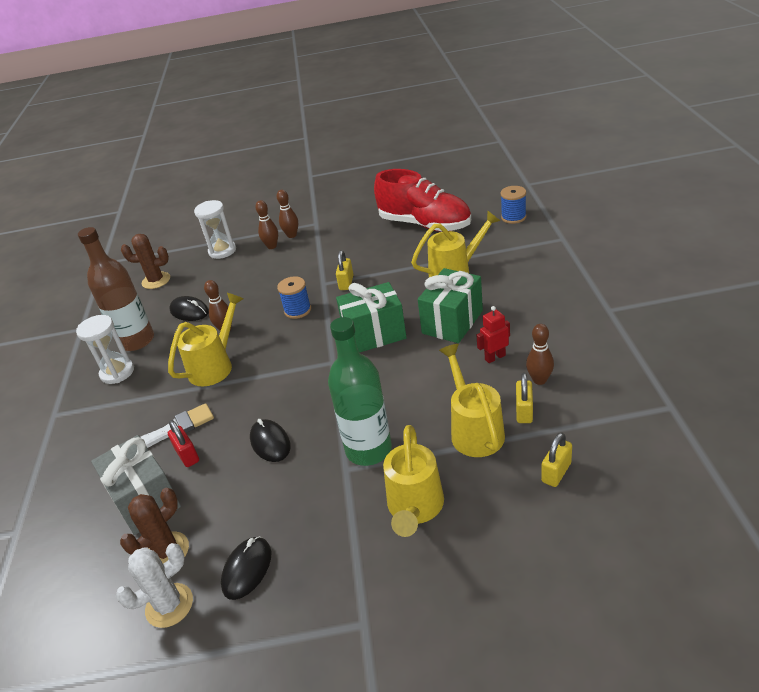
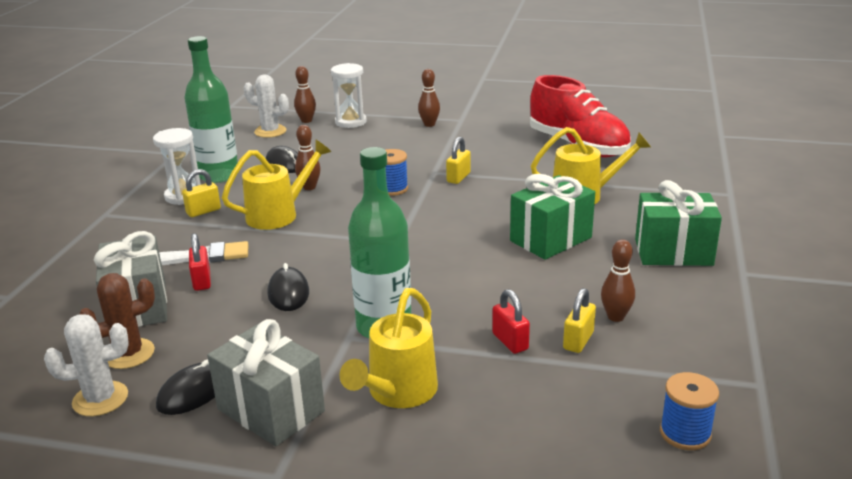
camera: 15 degrees right, 10 degrees down
(136, 341) = (219, 175): brown bottle -> green bottle
(156, 281) = (270, 131): brown cactus -> white cactus
(272, 246) = (402, 129): brown bowling pin -> brown bowling pin (306, 120)
(323, 562) = (271, 410): none -> grey gift
(374, 334) = (458, 229): green gift -> green gift (673, 252)
(474, 430) = (510, 341): yellow watering can -> red padlock
(495, 357) = (577, 283): red robot -> none
(513, 217) = (684, 162): blue spool -> blue spool (685, 433)
(556, 472) = (578, 407): yellow padlock -> yellow padlock (203, 211)

